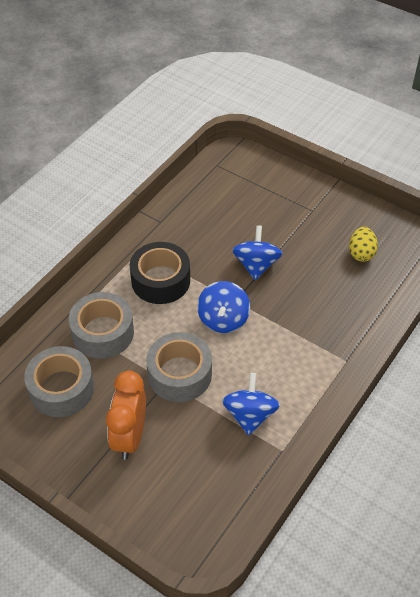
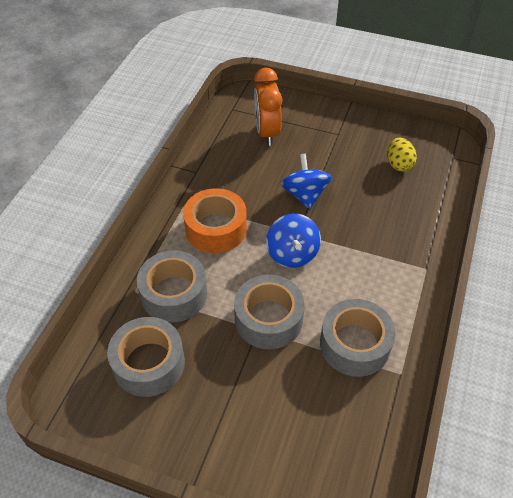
camera: 15 degrees left, 0 degrees up
(130, 437) = (239, 398): orange clock -> orange clock (267, 133)
(160, 280) = (216, 228): black tape -> orange tape
(250, 415) = (354, 344): blue spinning top -> grey tape

